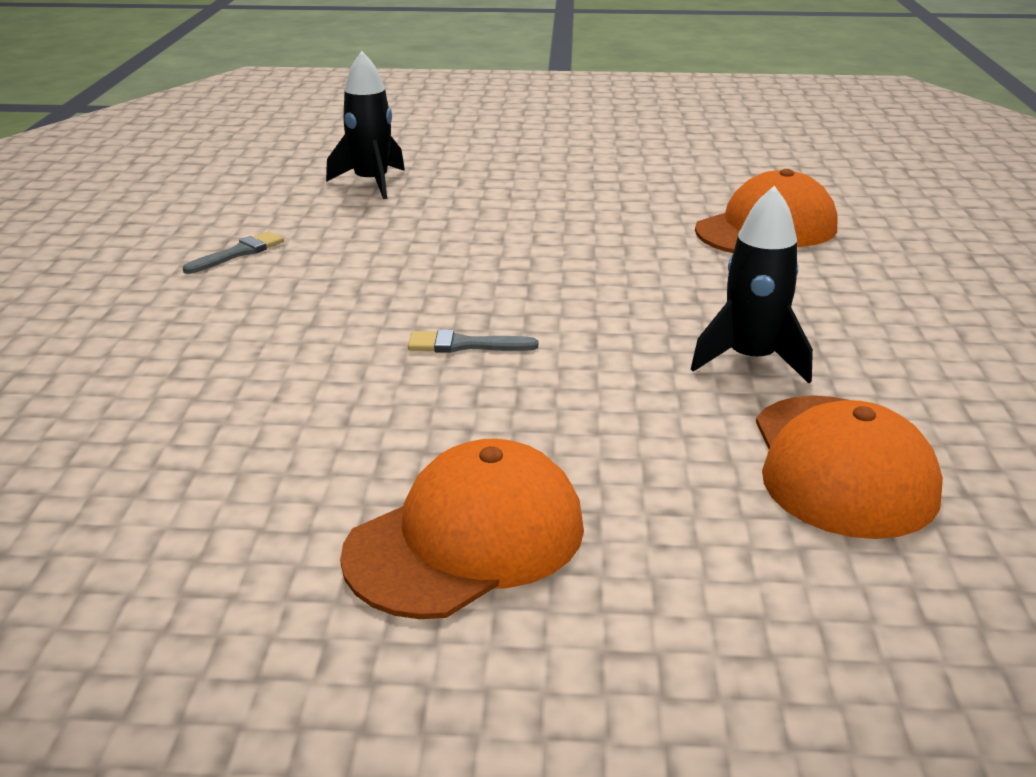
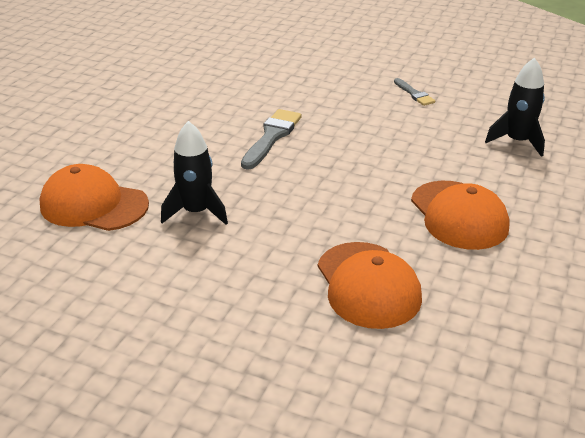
camera: 110 degrees right, 5 degrees up
(464, 345) = (272, 137): grey brush -> grey brush, size x1.70
(466, 539) = (133, 115): orange cap -> orange cap (459, 215)

